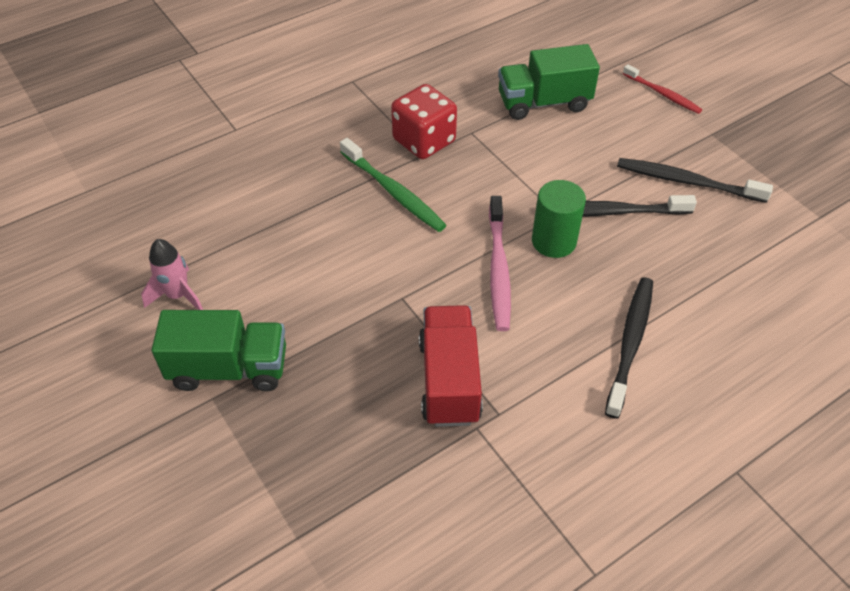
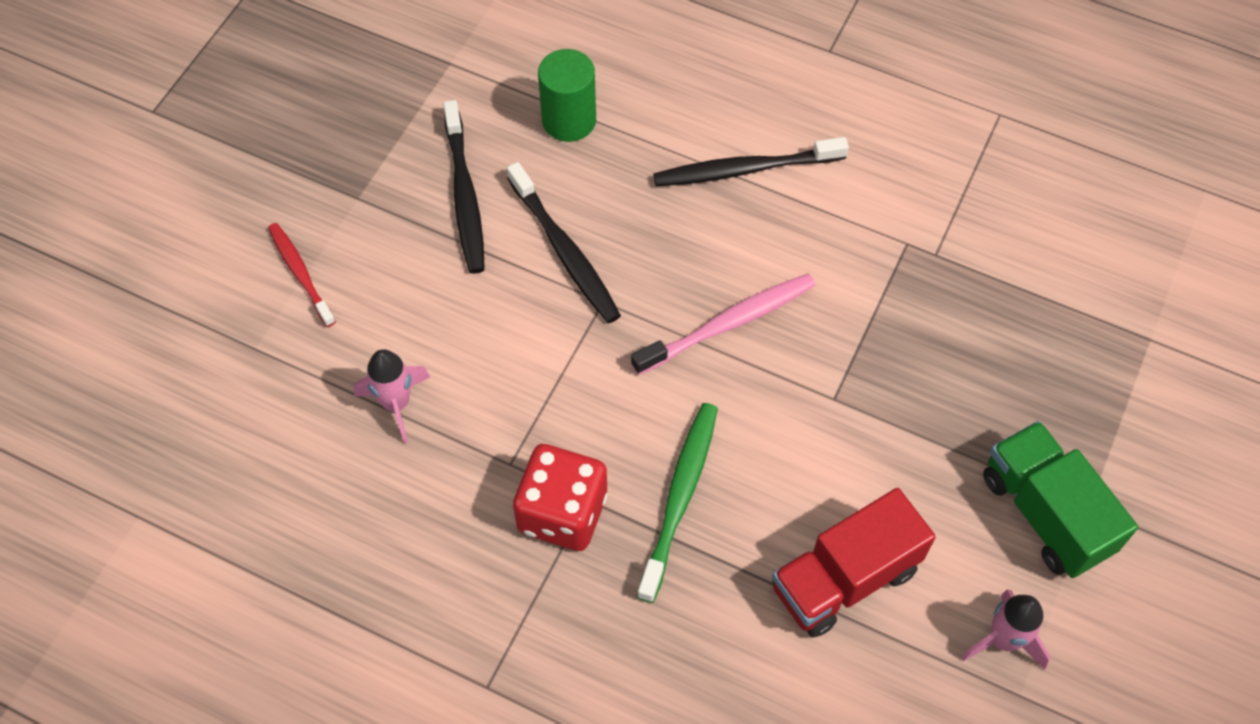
camera: 120 degrees left, 10 degrees up
(449, 380) = (903, 301): red truck -> red truck (844, 579)
(543, 103) = (396, 404): green truck -> pink rocket
(554, 241) = (649, 288): green cylinder -> green cylinder (569, 120)
(663, 94) = (300, 273): red toothbrush -> red toothbrush turned 45 degrees counterclockwise

